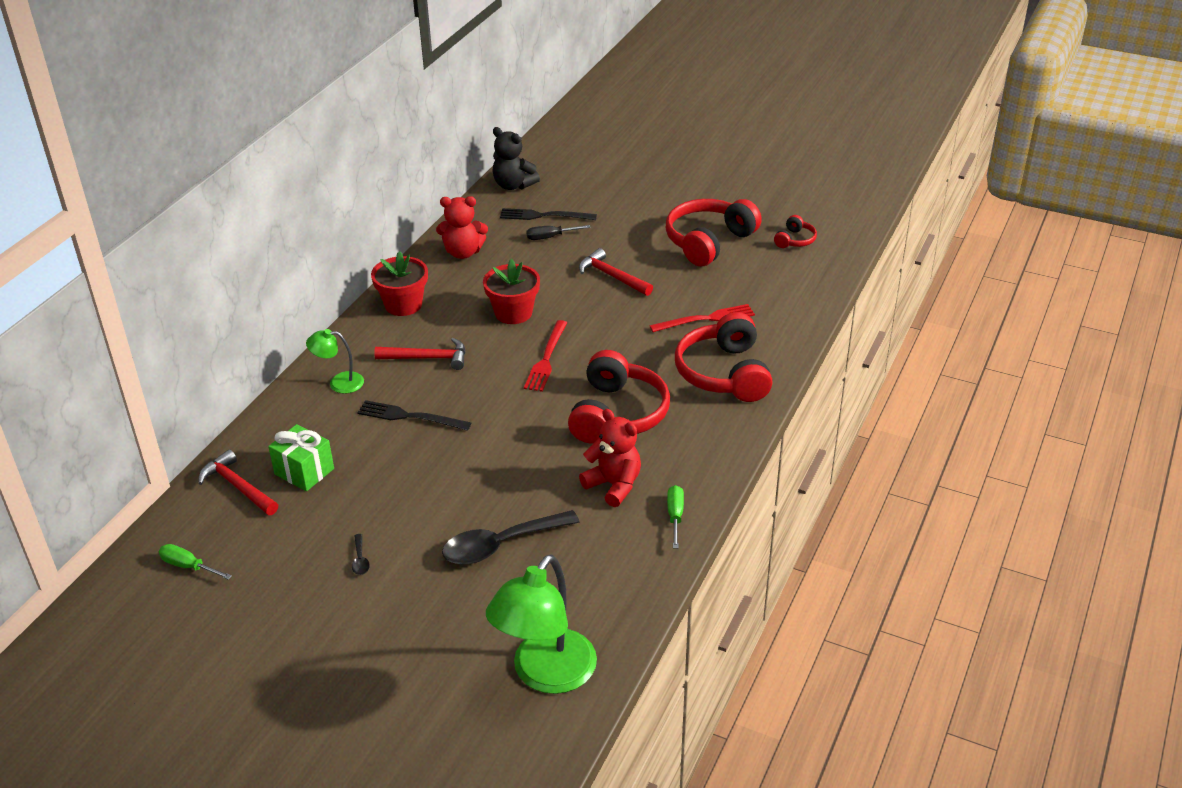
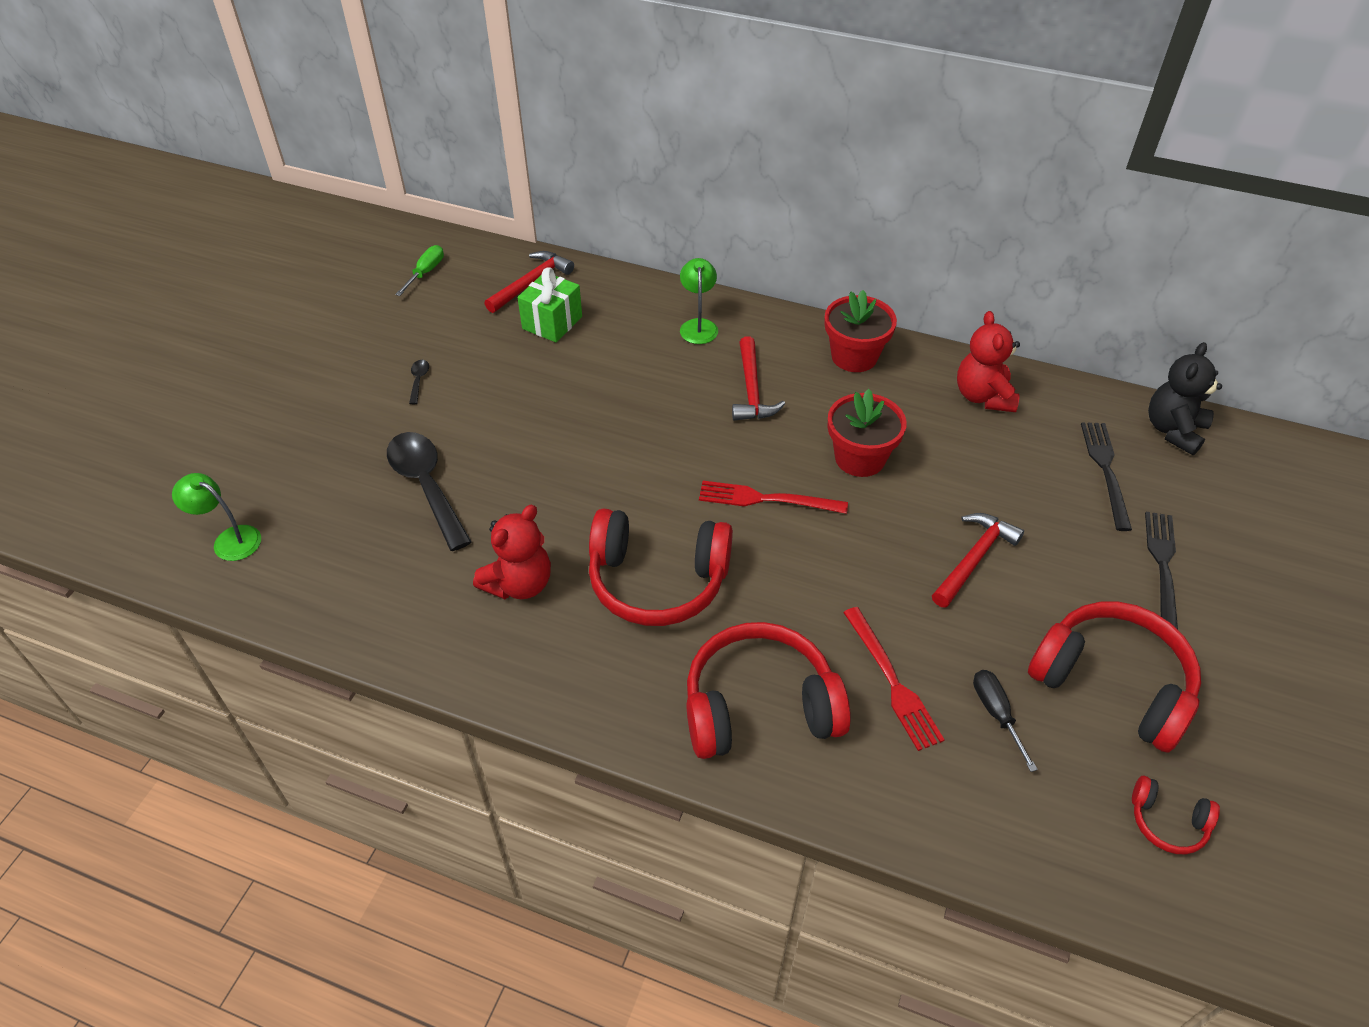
camera: 85 degrees right, 10 degrees up
(360, 560) = (419, 380): black spoon -> black spoon turned 105 degrees clockwise
(410, 416) = (643, 388): black fork -> black fork (1162, 567)
(545, 674) = (229, 539): green lamp -> green lamp, size x0.52
(550, 237) = (1051, 481): black screwdriver -> black screwdriver (996, 713)
(675, 516) = (459, 651): green screwdriver -> none

